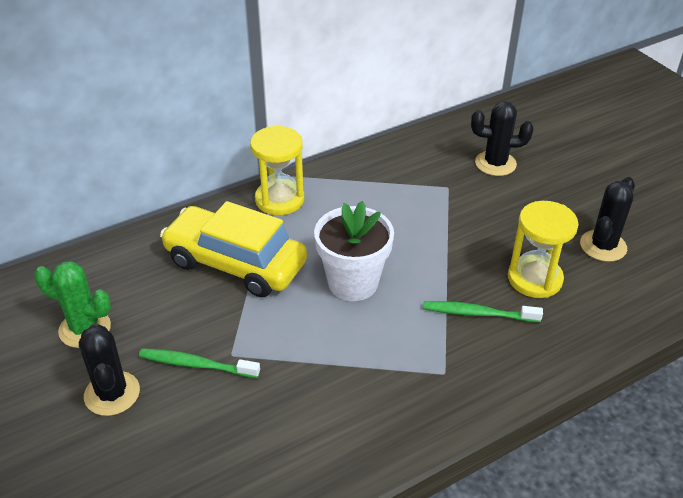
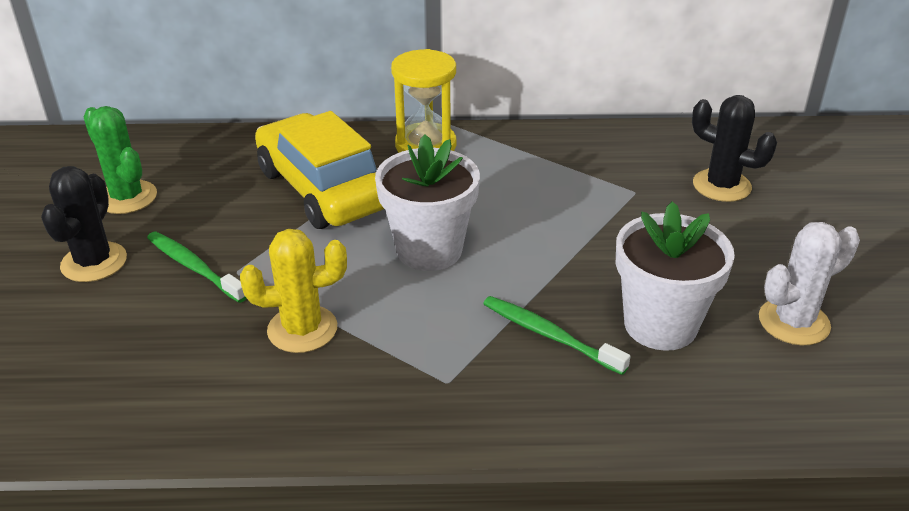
camera: 30 degrees right, 5 degrees down
(319, 378) = (302, 329): none -> yellow cactus
(534, 279) = (660, 325): yellow hourglass -> white flower pot
(603, 246) = (793, 322): black cactus -> white cactus

